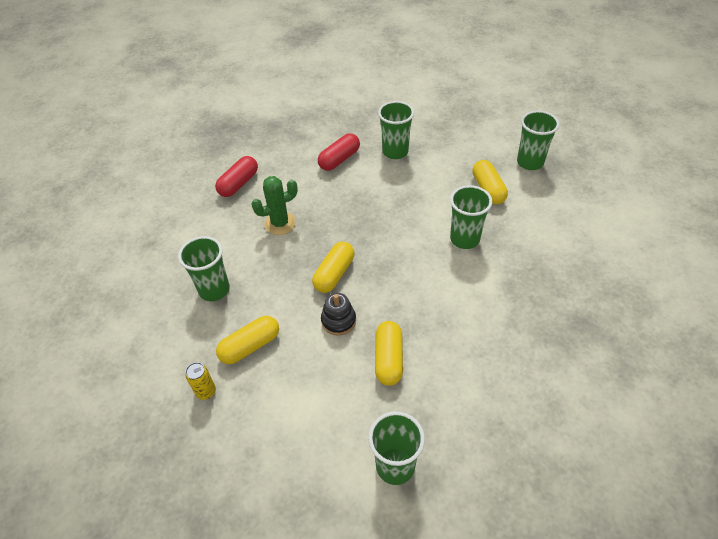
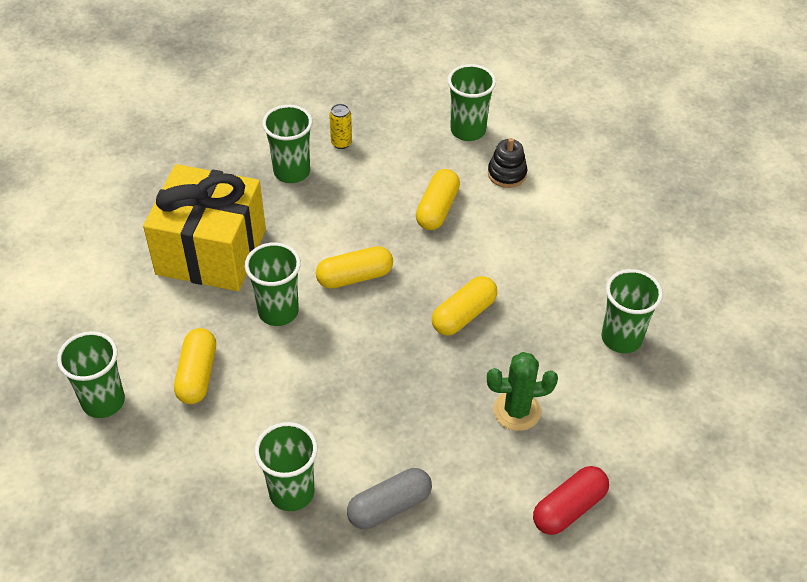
camera: 165 degrees left, 0 degrees up
(206, 391) = (637, 230): yellow can -> yellow can (341, 143)
(250, 346) = (584, 261): yellow capsule -> yellow capsule (354, 277)
(338, 321) = (477, 259): black stacking toy -> black stacking toy (507, 174)
(339, 159) = (389, 506): red capsule -> grey capsule
(533, 357) = (292, 172): none -> green cup
(542, 266) = (211, 251): none -> yellow gift

